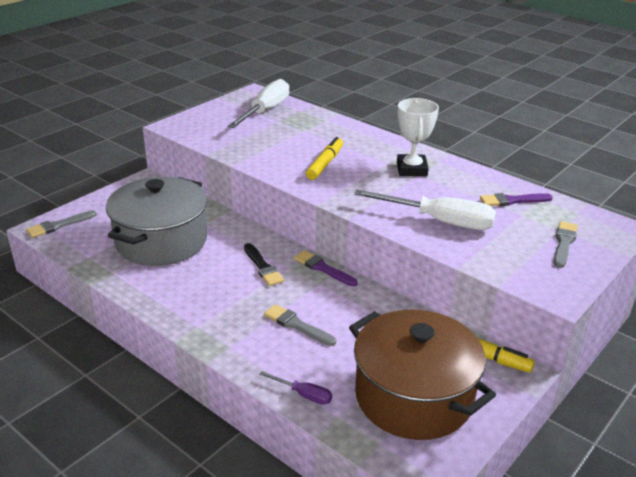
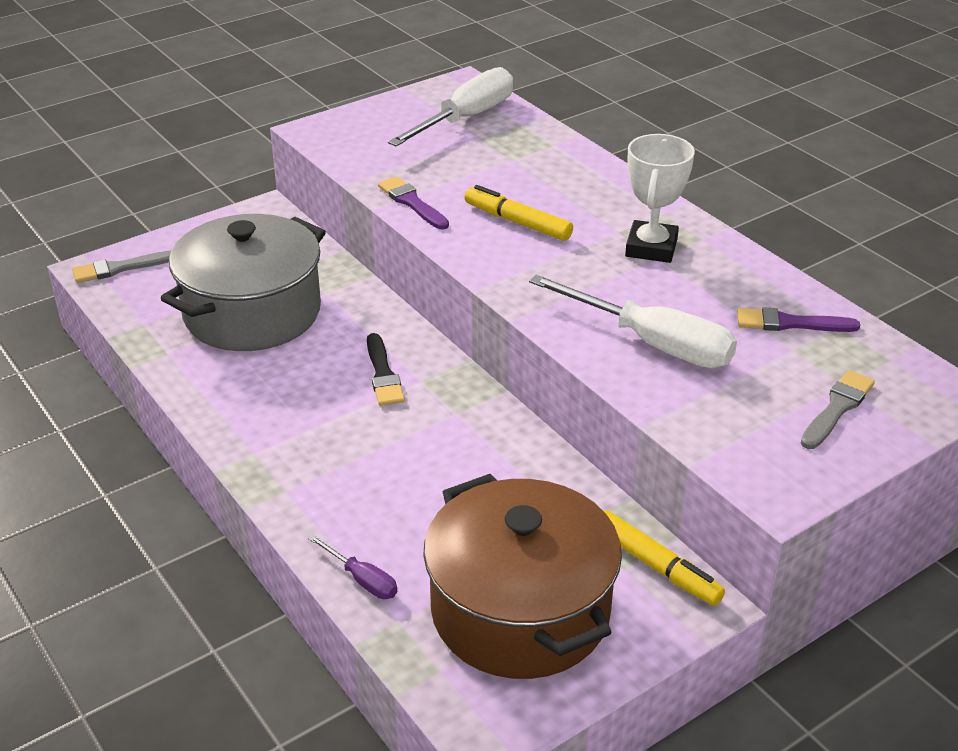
camera: 15 degrees right, 5 degrees up
(297, 325) = (395, 473): grey brush -> none
(323, 268) = (471, 389): purple brush -> purple brush (412, 203)
(325, 164) = (517, 222): yellow marker -> yellow marker turned 90 degrees counterclockwise

